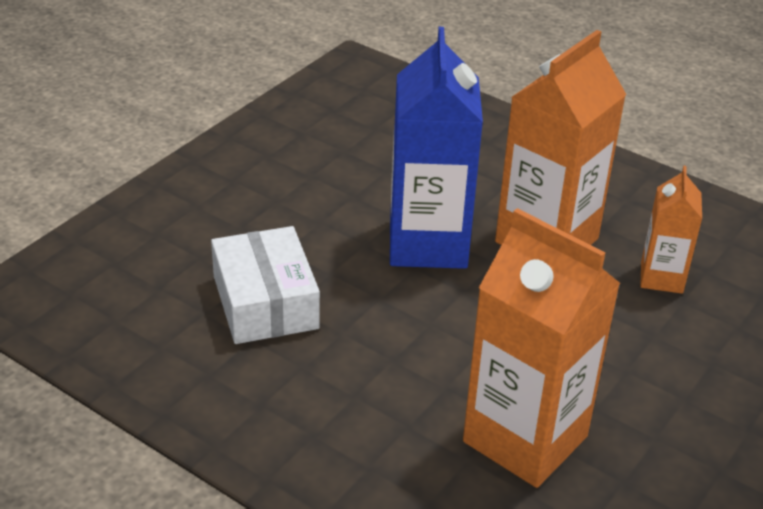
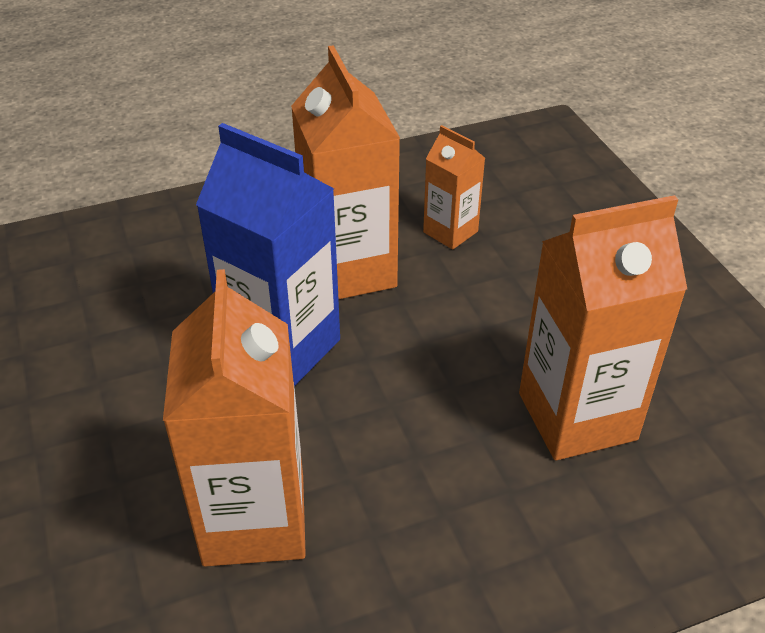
camera: 55 degrees left, 5 degrees up
(265, 302) = (254, 519): white box -> orange carton

